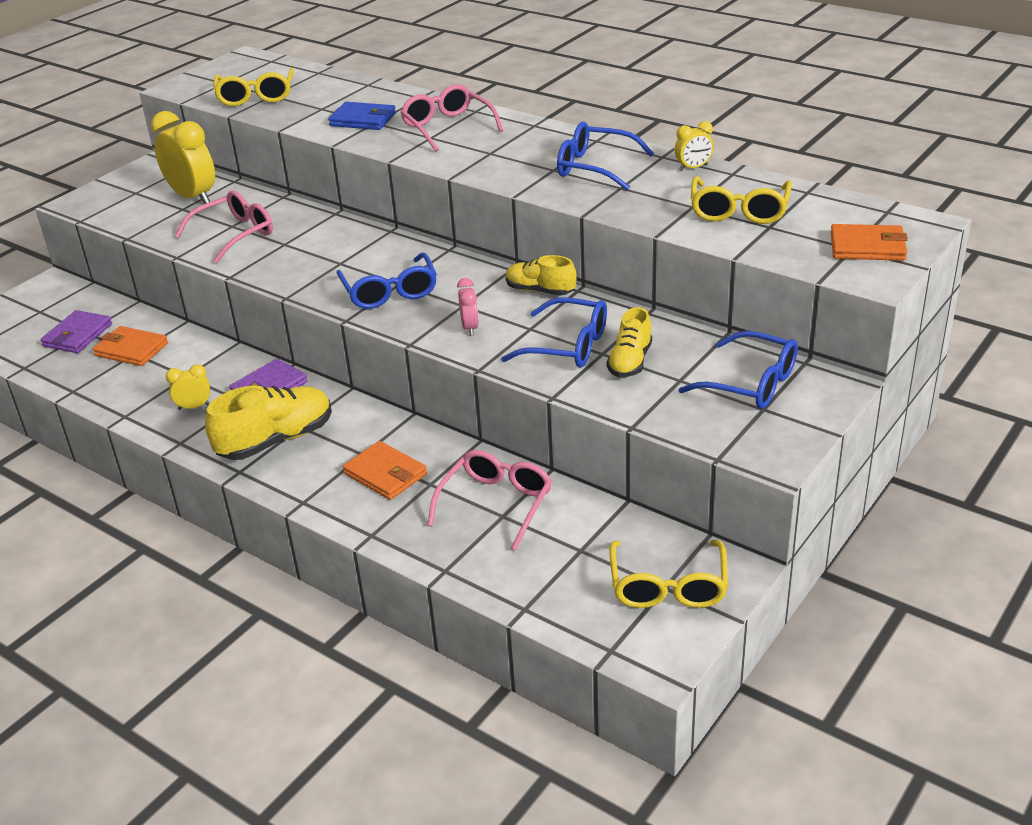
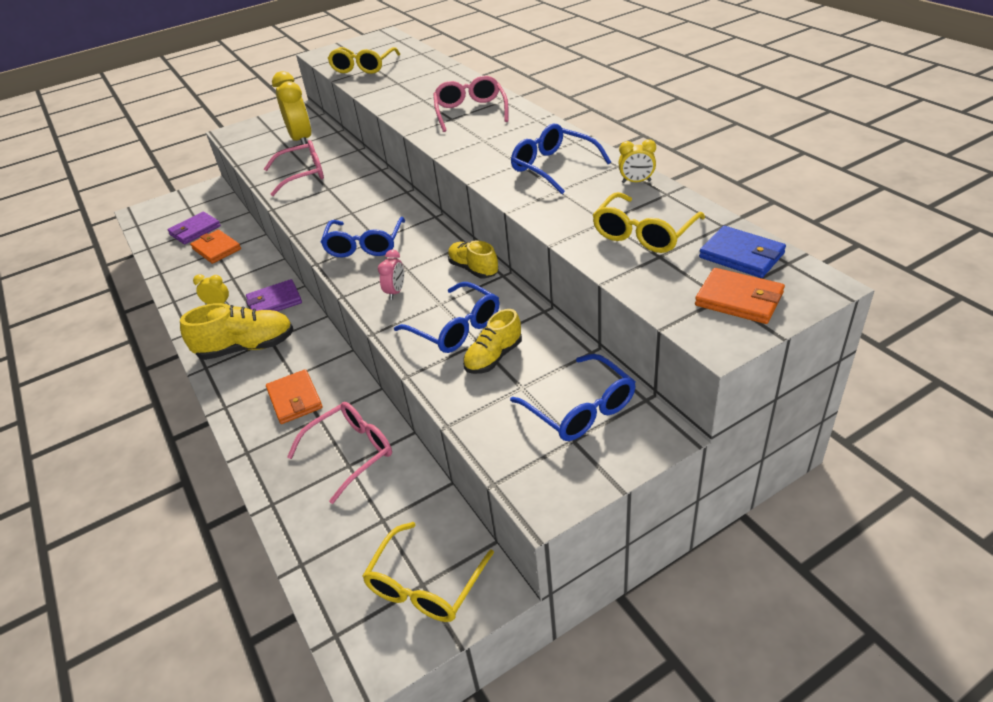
camera: 25 degrees right, 5 degrees up
(363, 120) = (417, 96): blue wallet -> blue wallet (741, 255)

